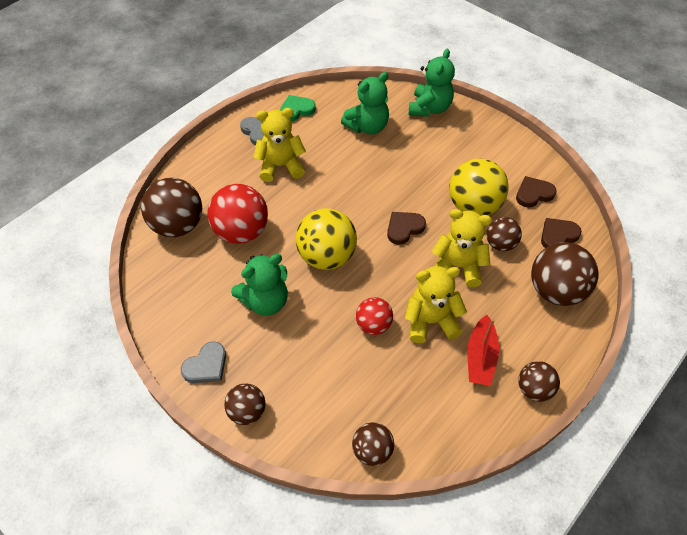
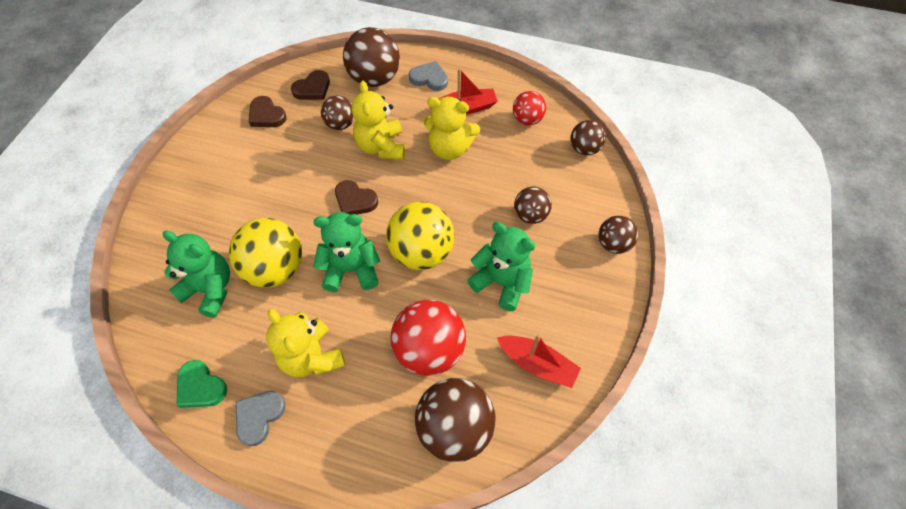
camera: 115 degrees left, 5 degrees up
(184, 294) = (537, 364): none -> red boat
(206, 366) = (596, 298): grey heart -> grey heart (429, 78)
(373, 325) = (477, 186): red ball -> red ball (527, 119)
(429, 108) = (158, 236): green teddy bear -> green teddy bear (351, 269)
(430, 321) = (450, 148): yellow teddy bear -> yellow teddy bear turned 45 degrees counterclockwise
(473, 206) = (301, 155): yellow ball -> yellow ball (275, 268)
(534, 389) = (473, 72): brown ball -> brown ball (530, 215)
(558, 236) = (312, 88): brown heart -> brown heart turned 75 degrees counterclockwise

